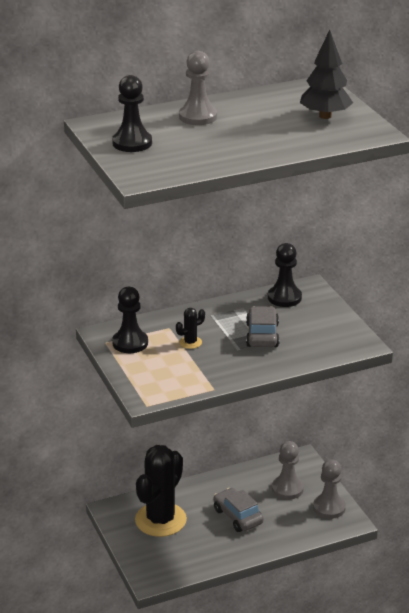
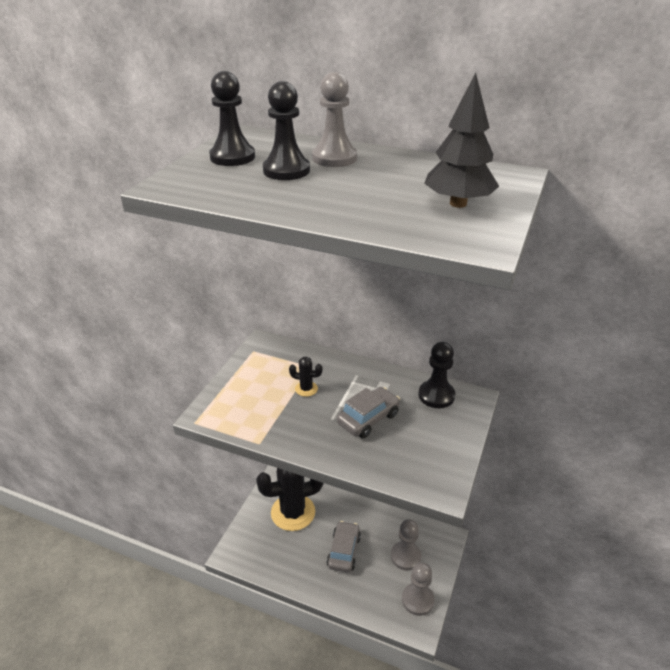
camera: 45 degrees right, 5 degrees up
(130, 343) = (266, 362): black pawn -> black pawn (286, 170)

